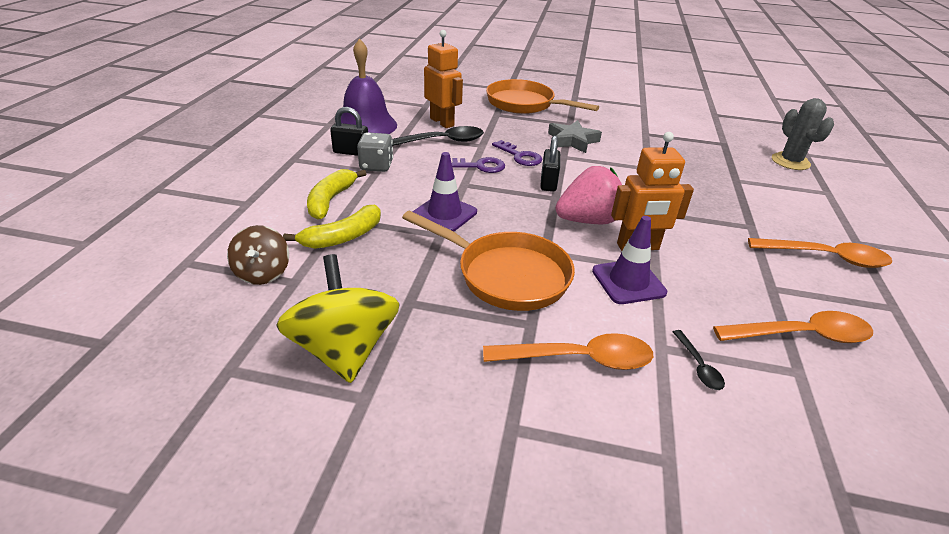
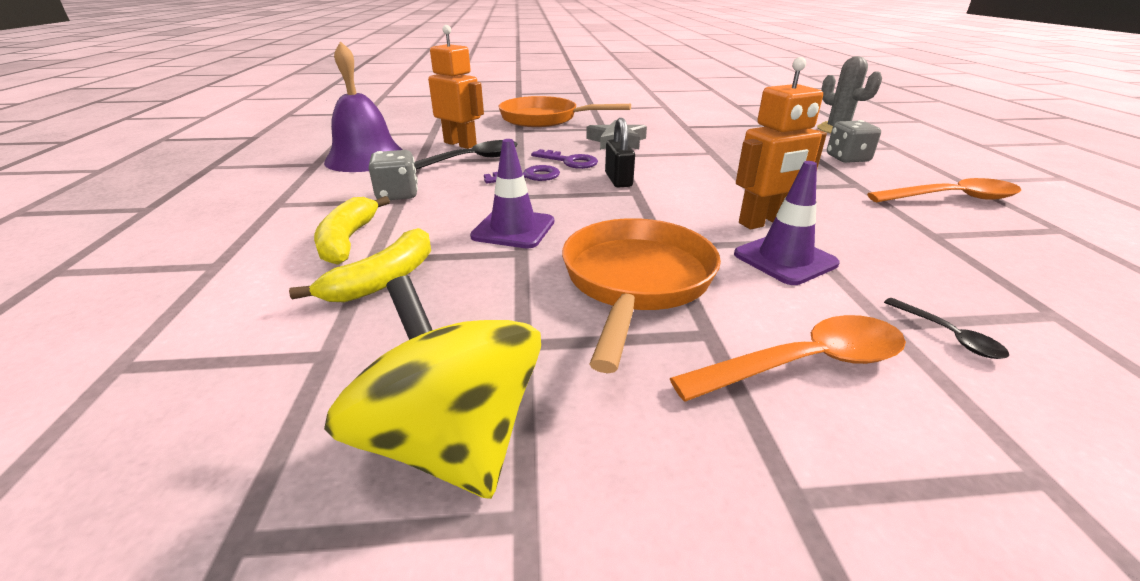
camera: 15 degrees left, 5 degrees down
(263, 273) = (266, 353): brown spinning top -> none
(351, 152) = (357, 186): black padlock -> none
(506, 275) = (636, 281): orange pan -> orange pan turned 90 degrees counterclockwise
(588, 220) = (689, 207): pink strawberry -> none
(768, 197) = (847, 158): none -> grey dice
(800, 335) = (1012, 275): orange spoon -> none

